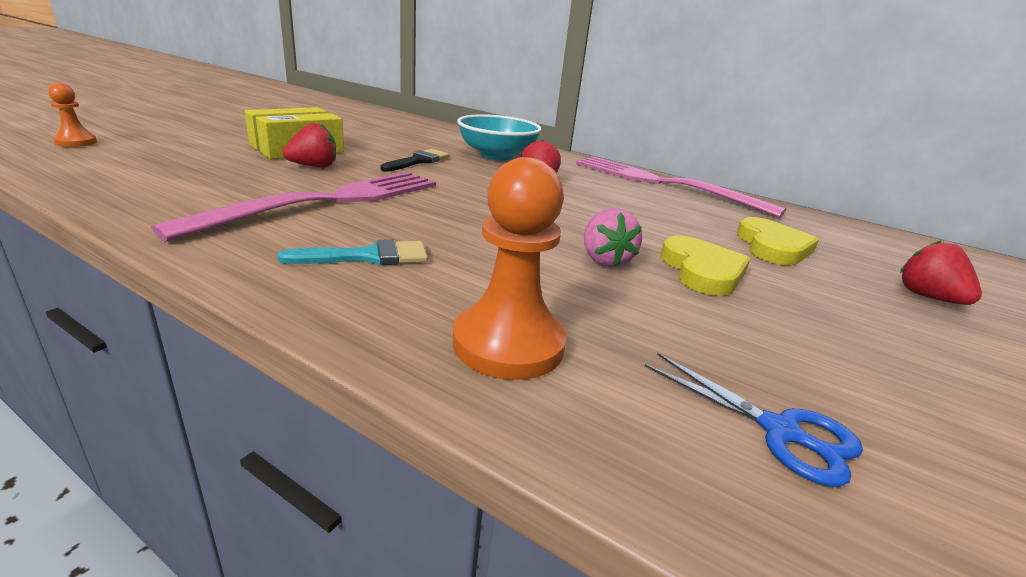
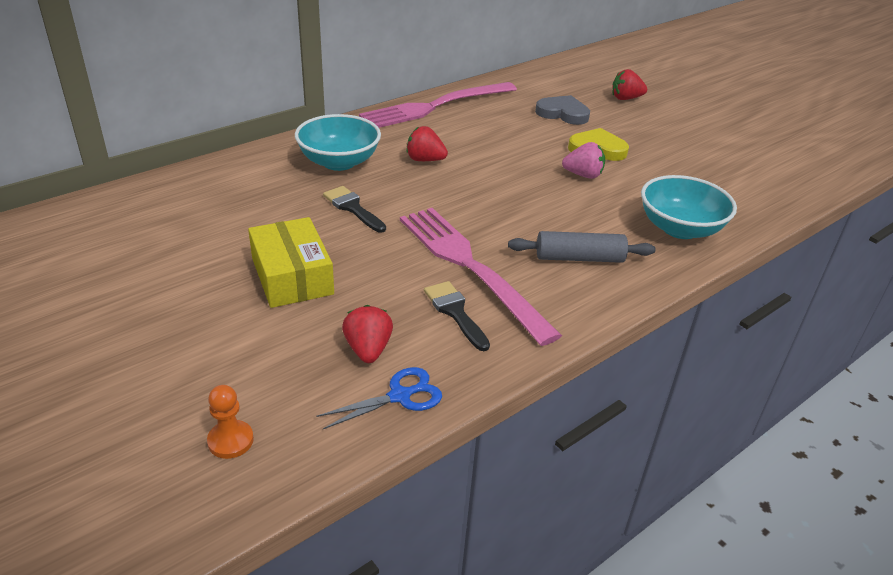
camera: 70 degrees left, 10 degrees up
(237, 197) = (455, 312): none -> black brush
(314, 166) = (364, 268): red strawberry -> red strawberry (368, 350)
(368, 256) = (579, 258): turquoise brush -> grey rolling pin
(508, 344) = (680, 228): orange pawn -> turquoise bowl
(772, 247) = (563, 113): yellow heart -> grey heart
(780, 432) = (735, 184): blue scissors -> blue scissors (400, 396)

